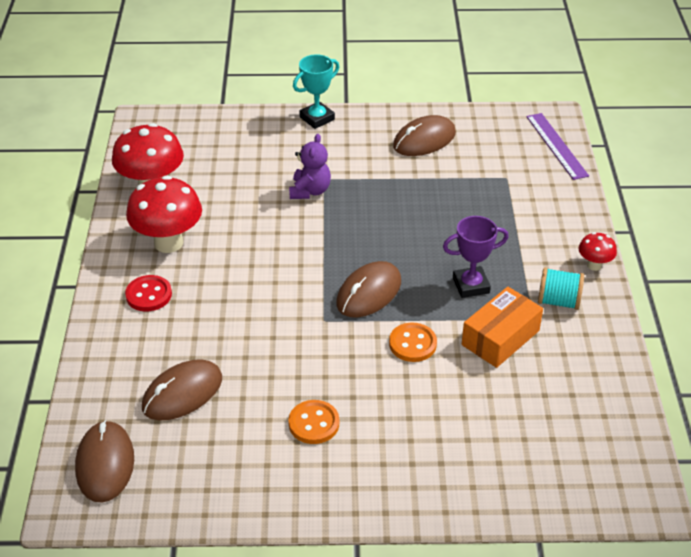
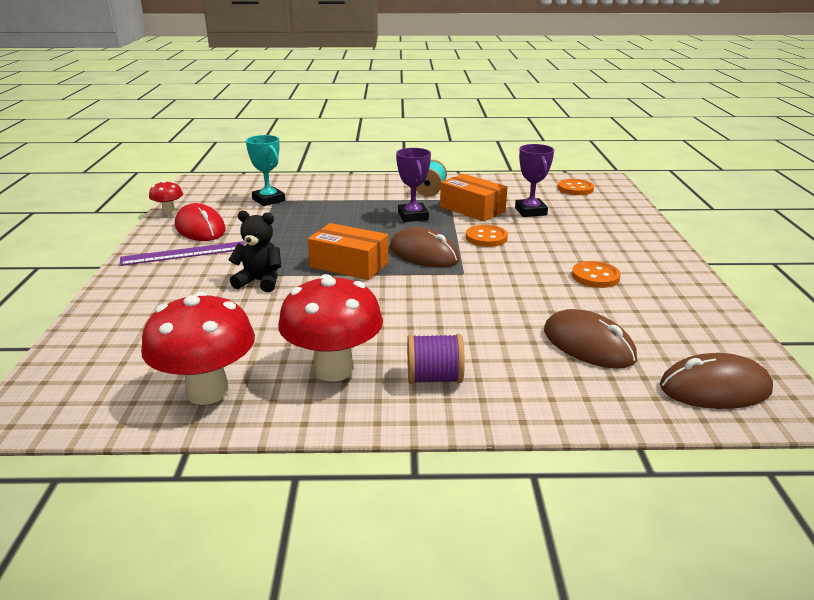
camera: 90 degrees left, 15 degrees down
(149, 295) = (434, 378): red button -> purple spool
(310, 191) = (260, 281): purple teddy bear -> black teddy bear
(317, 118) = (122, 279): turquoise trophy -> turquoise trophy (268, 200)
(343, 242) = (349, 265): none -> orange box
(424, 140) = (200, 228): brown mouse -> red mouse
(499, 393) = (530, 211): none -> purple trophy
(556, 145) = (239, 183): purple ruler -> purple ruler (183, 253)
(594, 265) = (390, 180): red mushroom -> red mushroom (169, 212)
(597, 455) = (575, 189): none -> orange button

